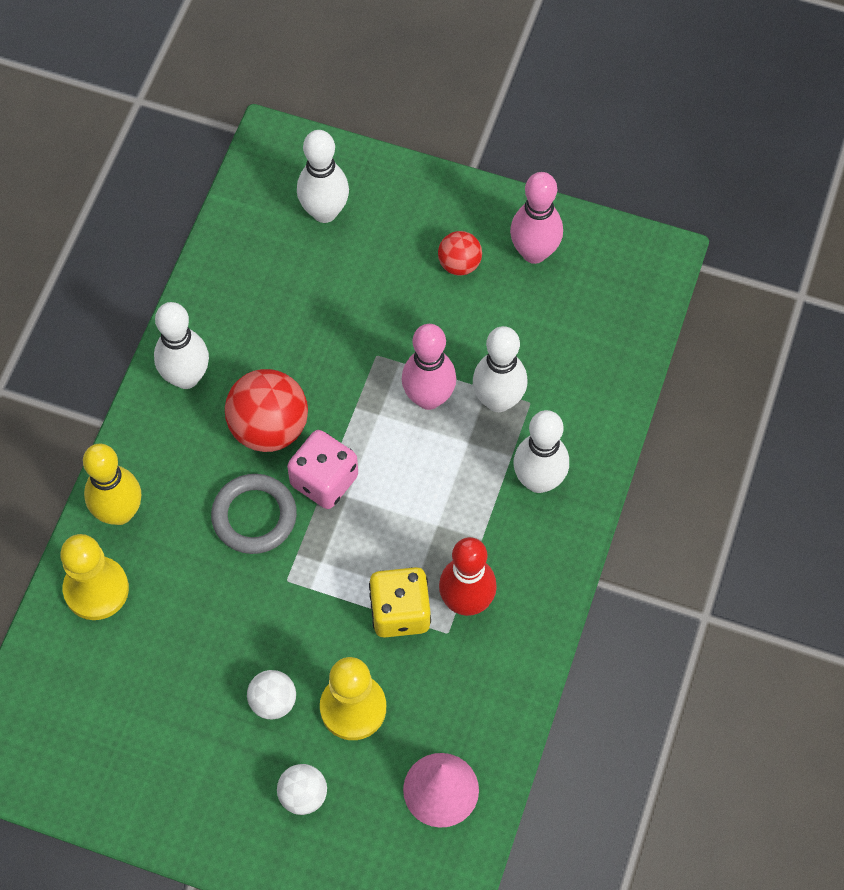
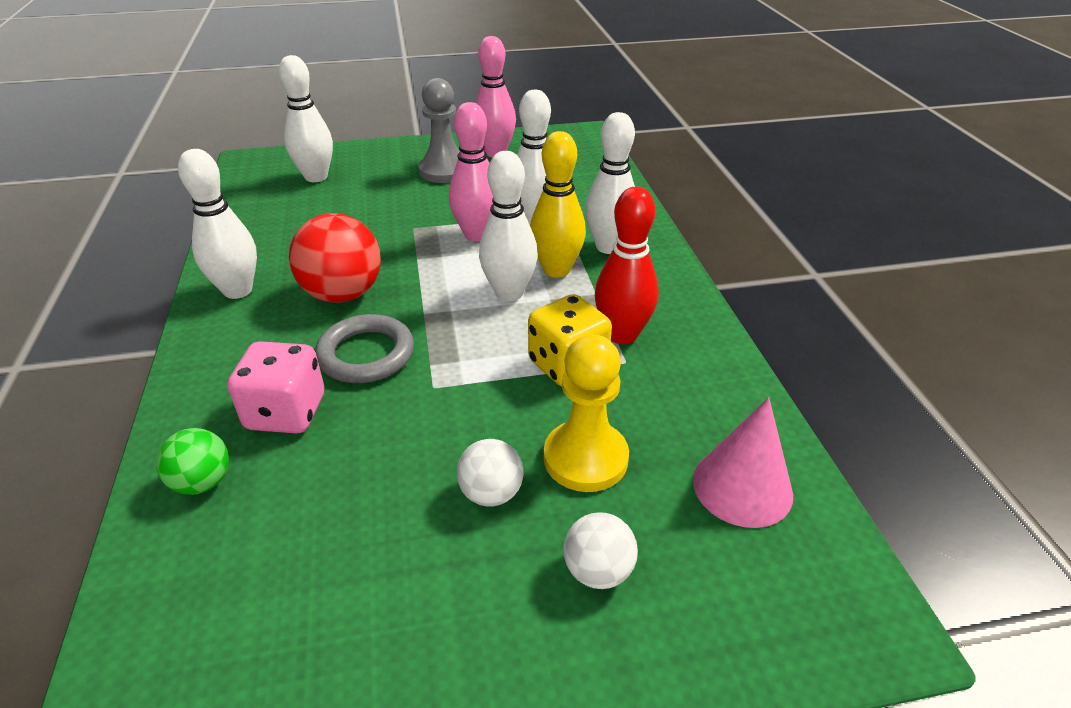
camera: 30 degrees left, 25 degrees down
(96, 589) = (203, 482): yellow pawn -> green ball
(119, 512) = (205, 405): yellow bowling pin -> yellow bowling pin (556, 270)
(324, 480) = (421, 308): pink dice -> pink dice (286, 412)
(408, 499) = (509, 293): none -> white bowling pin
(459, 264) = (444, 171): red ball -> grey pawn

